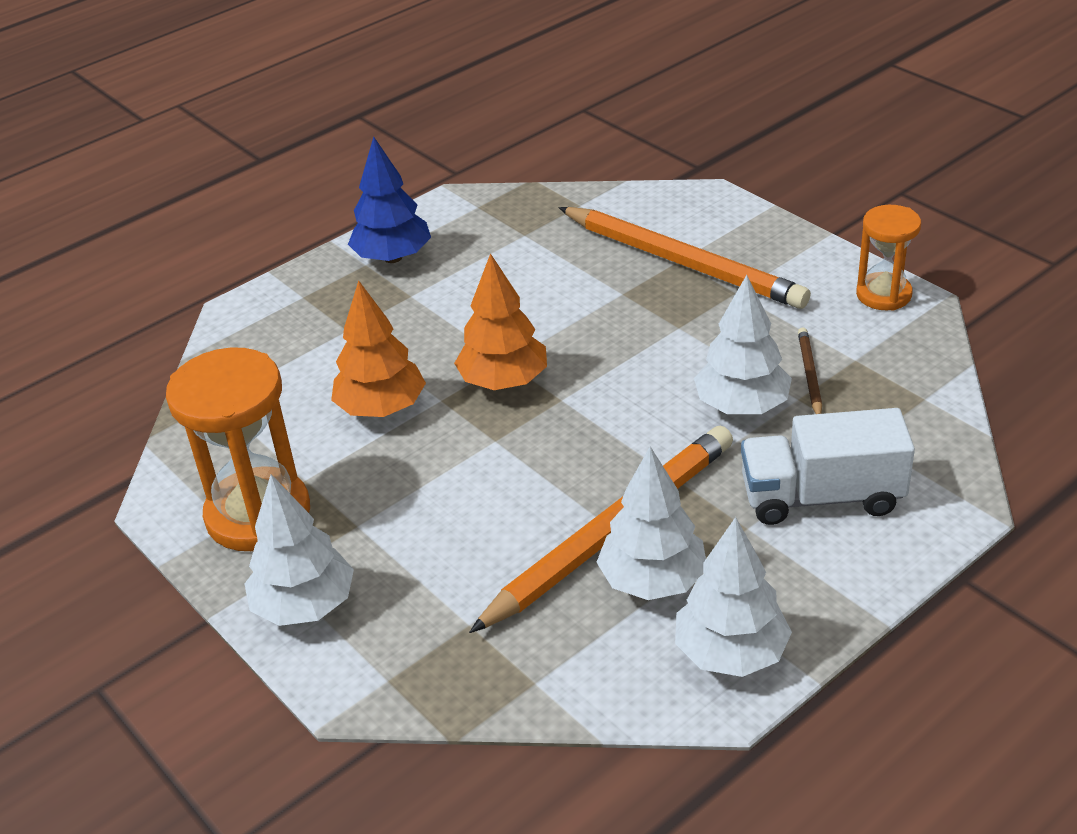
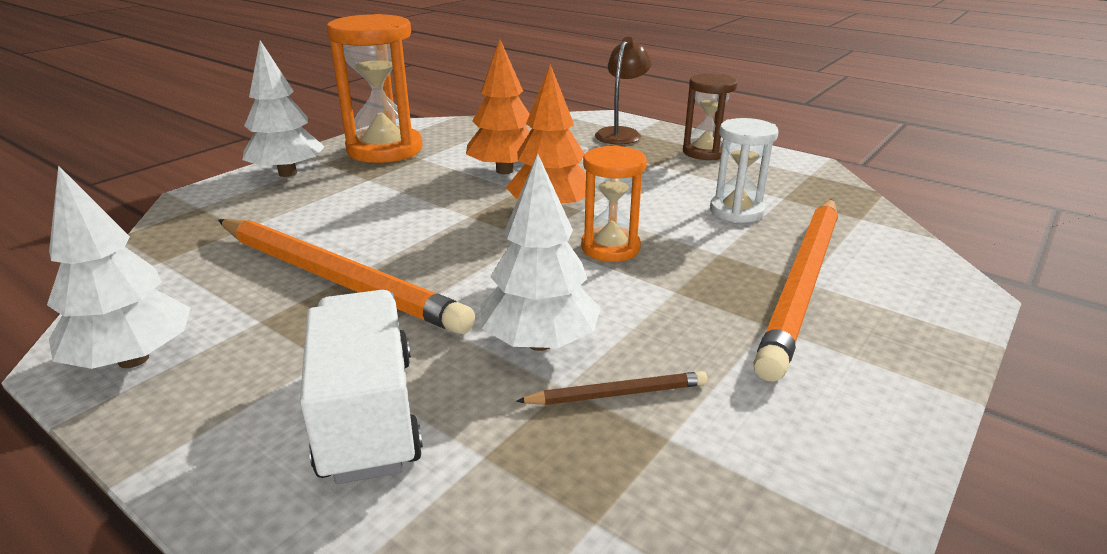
camera: 75 degrees right, 10 degrees down
(303, 307) = (621, 133): none -> brown lamp
(392, 257) = (705, 152): blue tree -> brown hourglass
(545, 267) = (736, 211): none -> white hourglass
(653, 581) = (260, 306): white tree -> none
(883, 294) = (853, 465): orange hourglass -> orange hourglass (610, 248)

